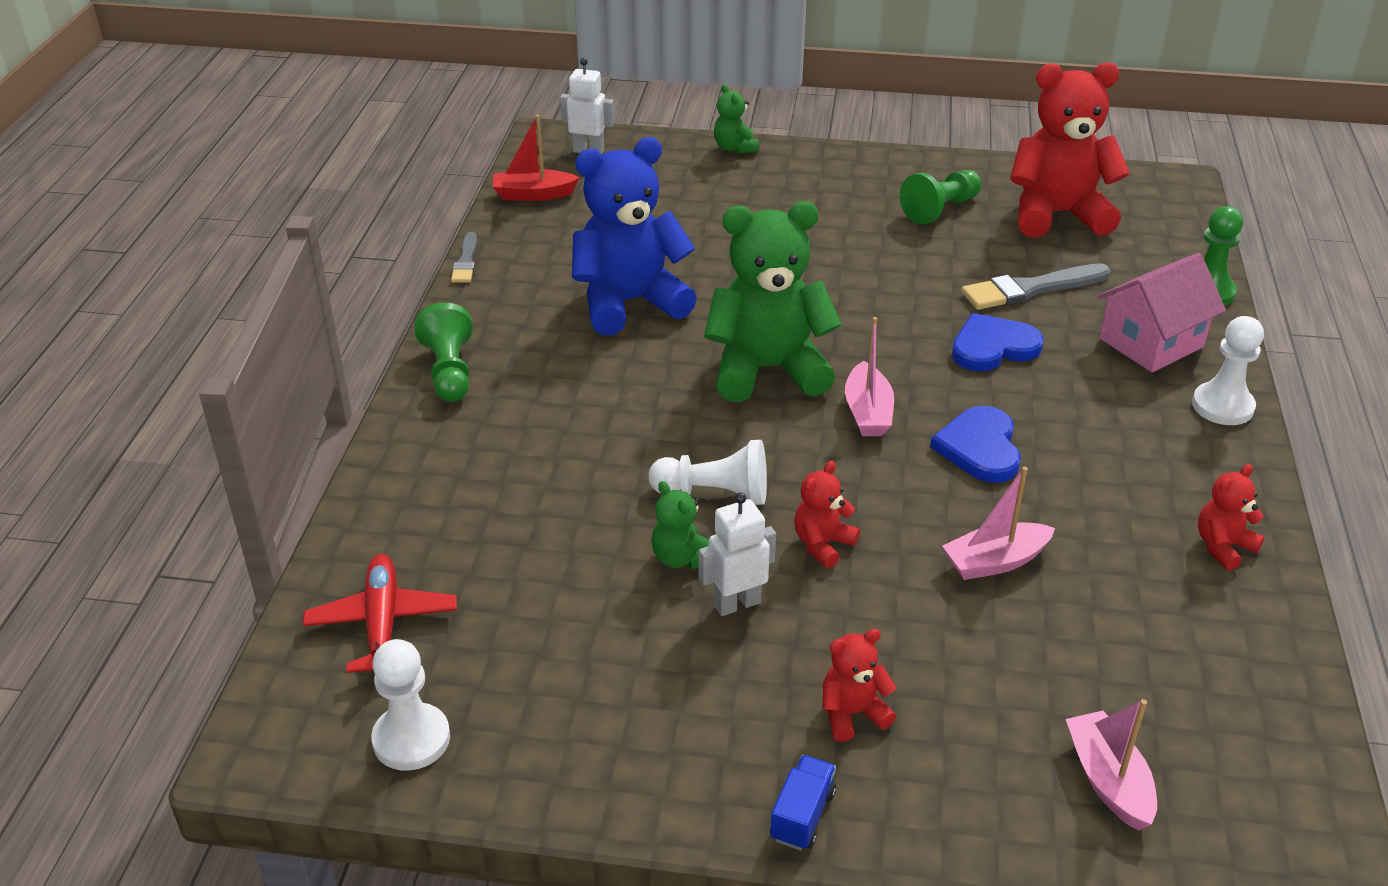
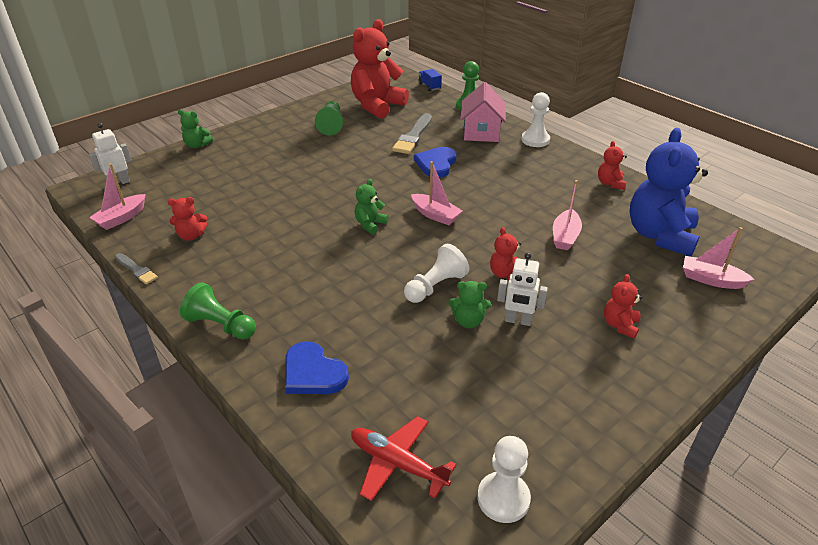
camera: 50 degrees left, 0 degrees up
(533, 194) = (121, 218): red boat -> pink boat
(565, 257) = (191, 236): none -> red teddy bear
(629, 303) = (261, 236): blue teddy bear -> blue teddy bear (660, 236)
(737, 604) = (518, 321): white robot -> white robot turned 90 degrees counterclockwise
(767, 369) = (370, 224): green teddy bear -> green teddy bear, size x0.45
(802, 815) = (670, 375): blue truck -> blue truck (429, 86)
(980, 448) = (493, 201): blue heart -> blue heart (313, 373)

